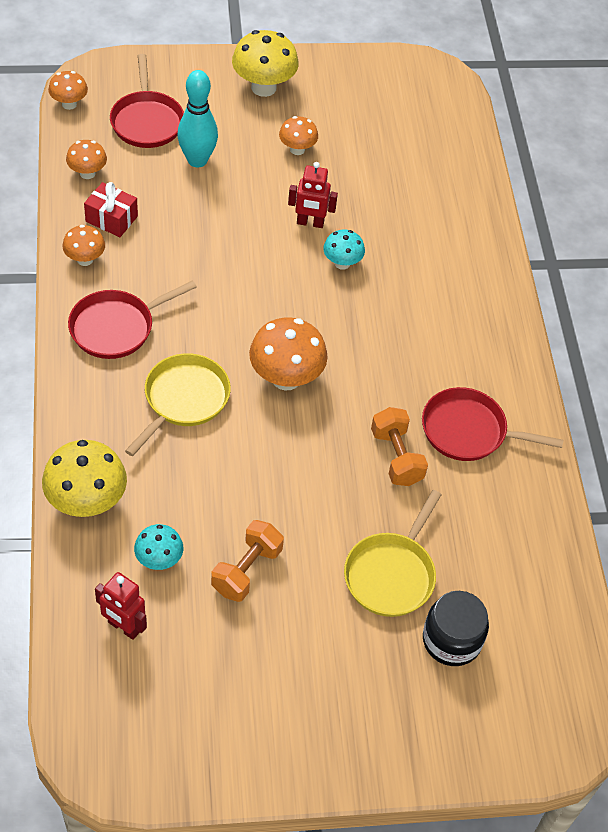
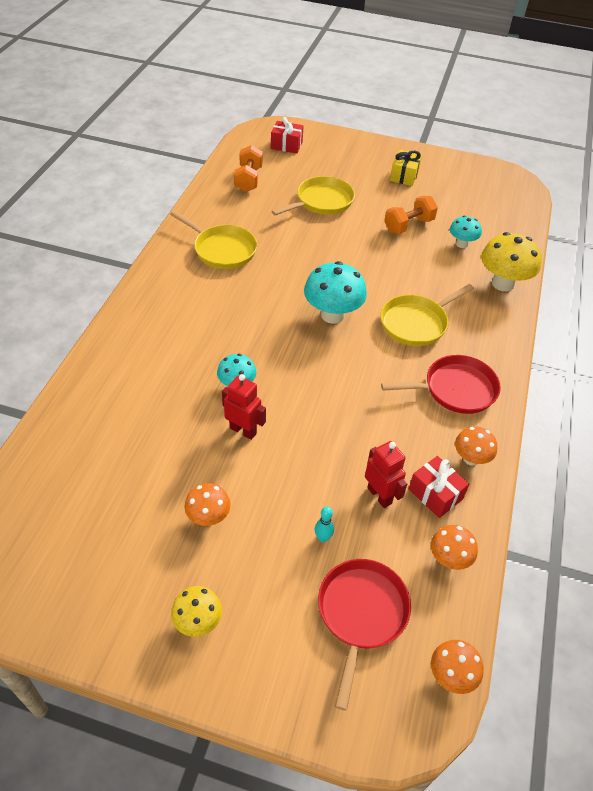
camera: 155 degrees left, 5 degrees down
(123, 627) = (491, 222): red robot -> red robot (379, 495)
(197, 160) = (323, 538): turquoise bowling pin -> turquoise bowling pin, size x0.43
(263, 87) = (198, 621): yellow mushroom -> yellow mushroom, size x0.58
(286, 378) = (332, 315): orange mushroom -> turquoise mushroom
(292, 692) = (404, 176): none -> yellow gift
(396, 457) = (281, 250): orange dumbbell -> orange dumbbell (248, 179)
(451, 640) = (305, 170): black jar -> none
(468, 431) = (222, 249): red pan -> yellow pan
(516, 696) = (286, 145): none -> red gift

